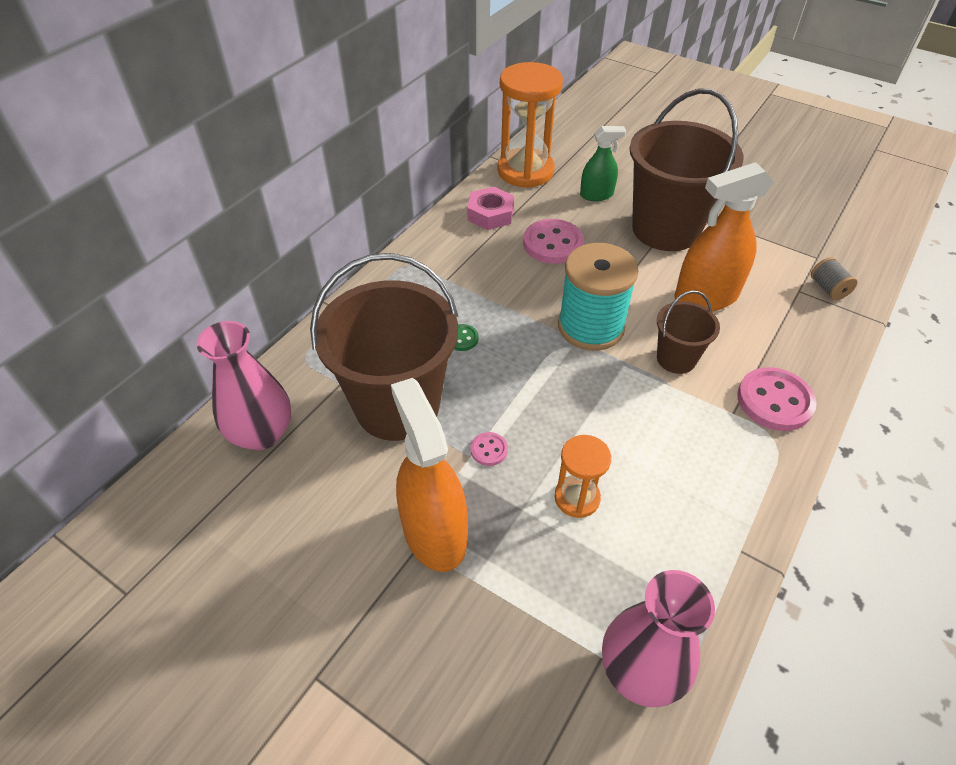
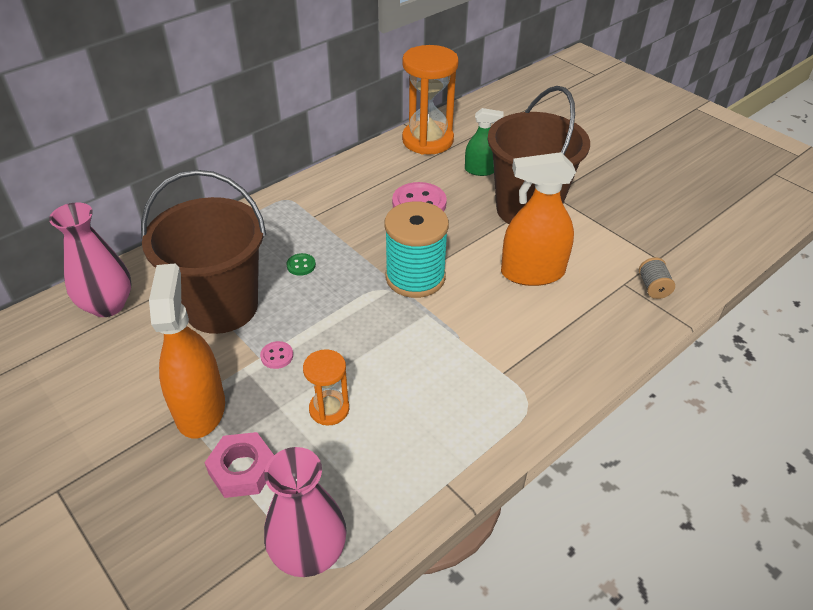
camera: 15 degrees right, 5 degrees down
(490, 214) = (378, 170): pink nut -> pink nut (242, 469)
(676, 359) = (476, 318): brown bucket -> none
(774, 401) = (546, 371): pink button -> none

